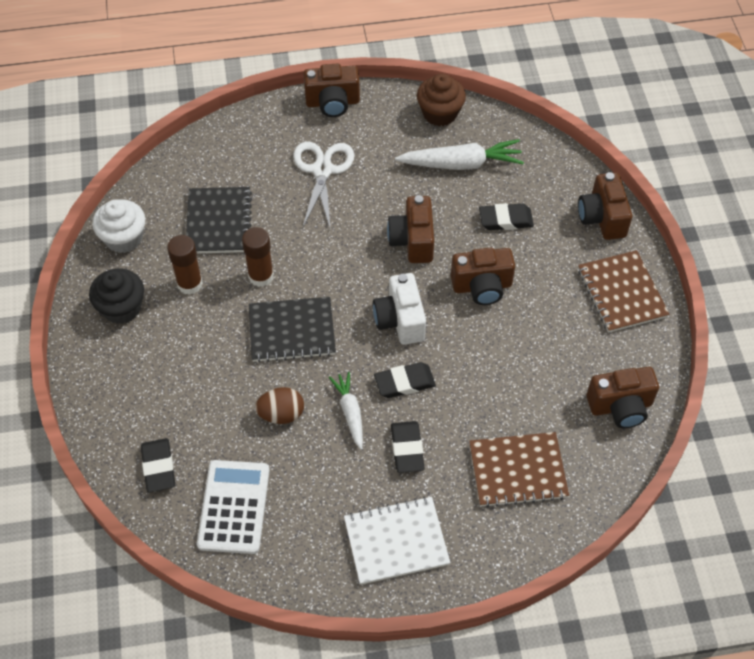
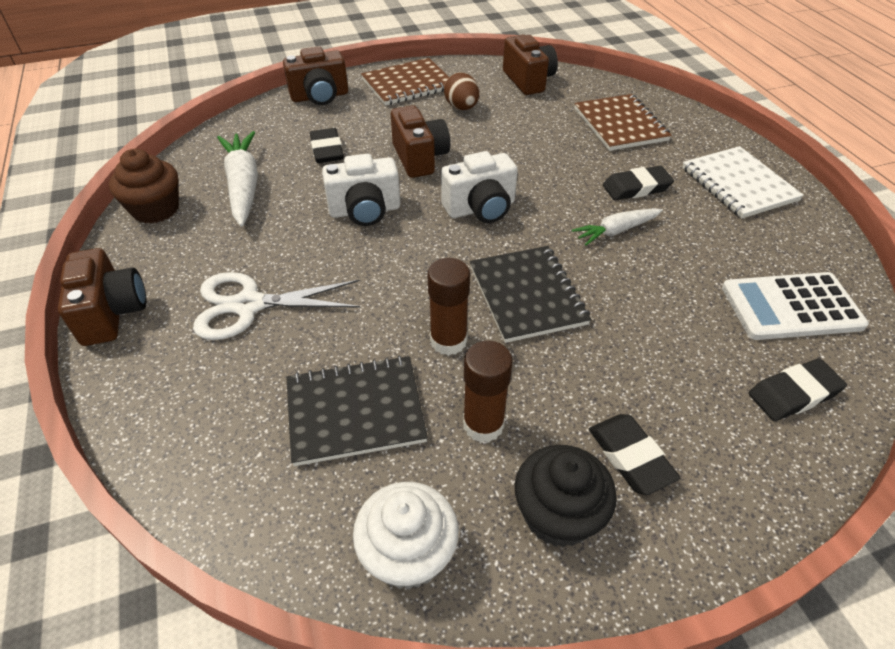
camera: 100 degrees left, 10 degrees down
(281, 414) = (648, 286): brown egg -> brown egg (461, 108)
(404, 382) = (559, 197): black eraser -> black eraser (630, 457)
(412, 241) = (365, 211): brown camera -> white camera

